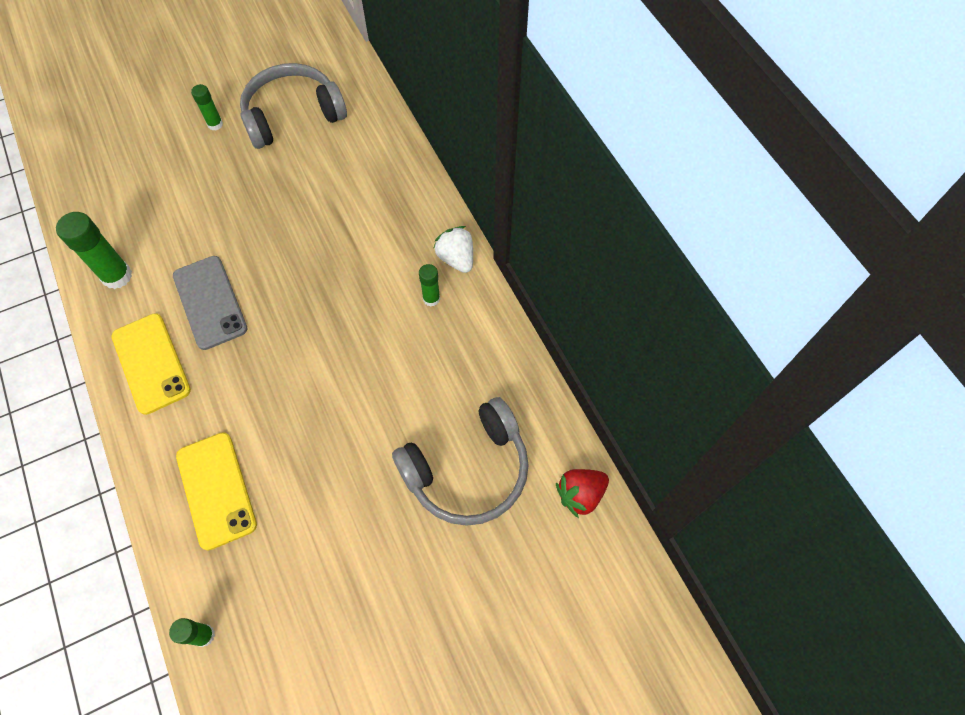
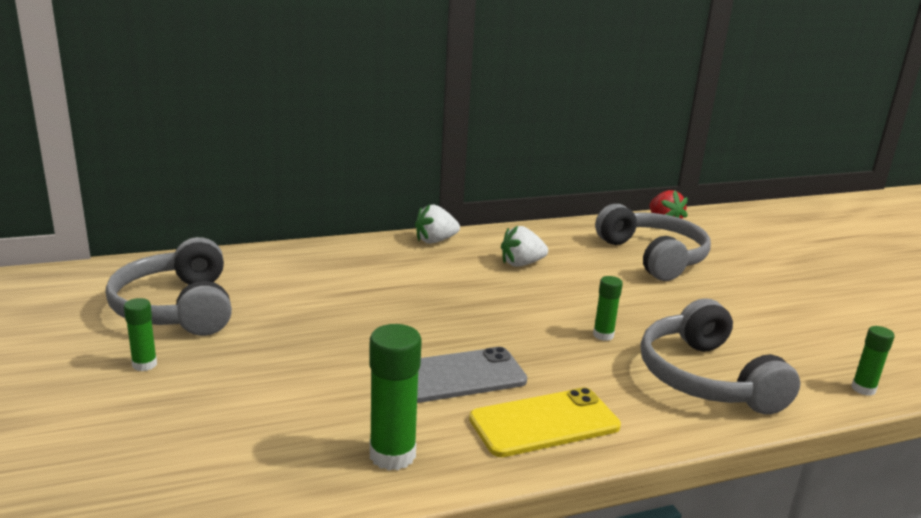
camera: 85 degrees left, 40 degrees down
(216, 490) = (706, 378): yellow phone -> grey headphones
(419, 337) = (521, 264): none -> white strawberry
(431, 299) = (478, 255): green glue stick -> green glue stick (603, 335)

